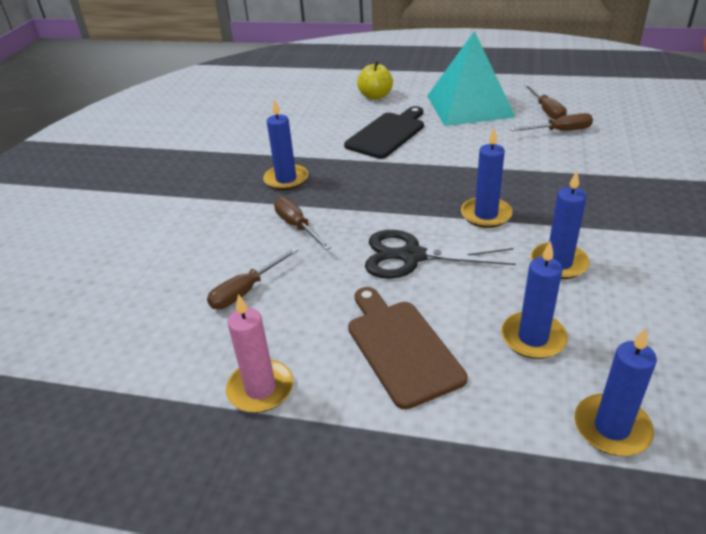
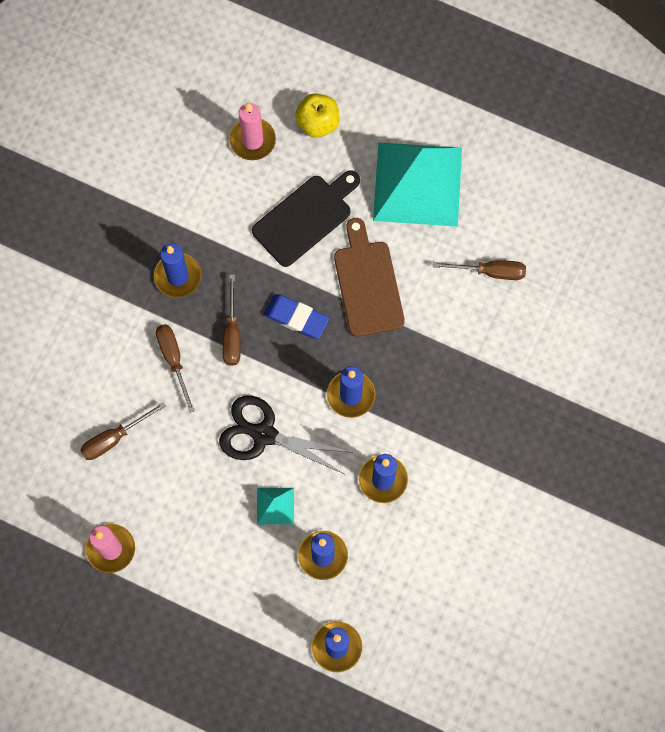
camera: 10 degrees right, 35 degrees up
(327, 110) = (252, 140): none -> pink candle
(401, 347) = (222, 537): brown cutting board -> brown cutting board (368, 283)
(406, 181) = (296, 318): none -> blue eraser
(451, 307) = (275, 506): none -> turquoise pyramid
(546, 111) = (497, 224): brown screwdriver -> brown screwdriver (232, 333)

